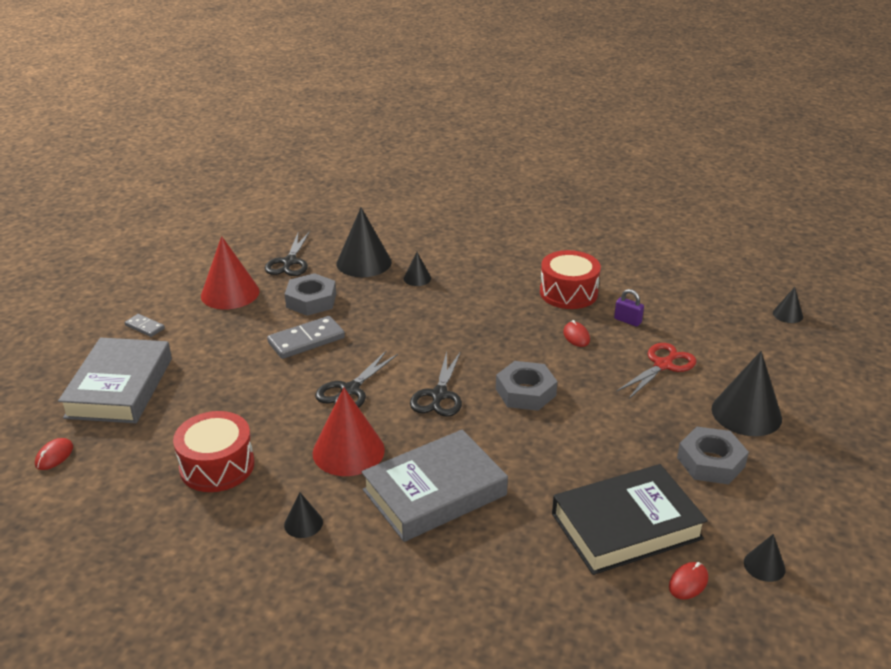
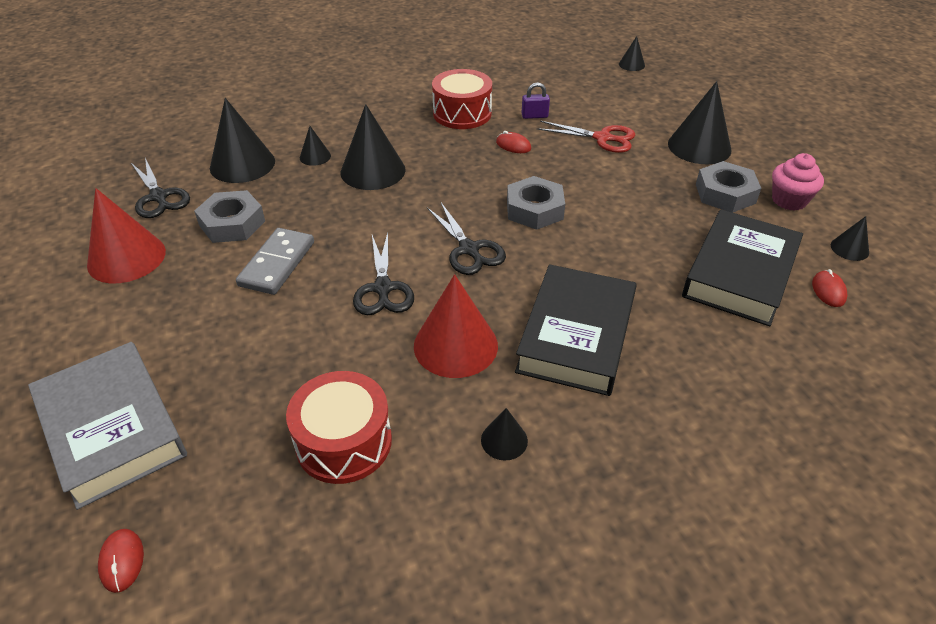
camera: 40 degrees left, 10 degrees up
(144, 327) = (59, 344): grey domino -> none
(434, 492) = (576, 336): grey book -> black book
(444, 307) = (373, 171): none -> black cone
(663, 365) = (602, 138): red scissors -> red scissors turned 105 degrees clockwise
(767, 498) = (789, 200): none -> pink cupcake

